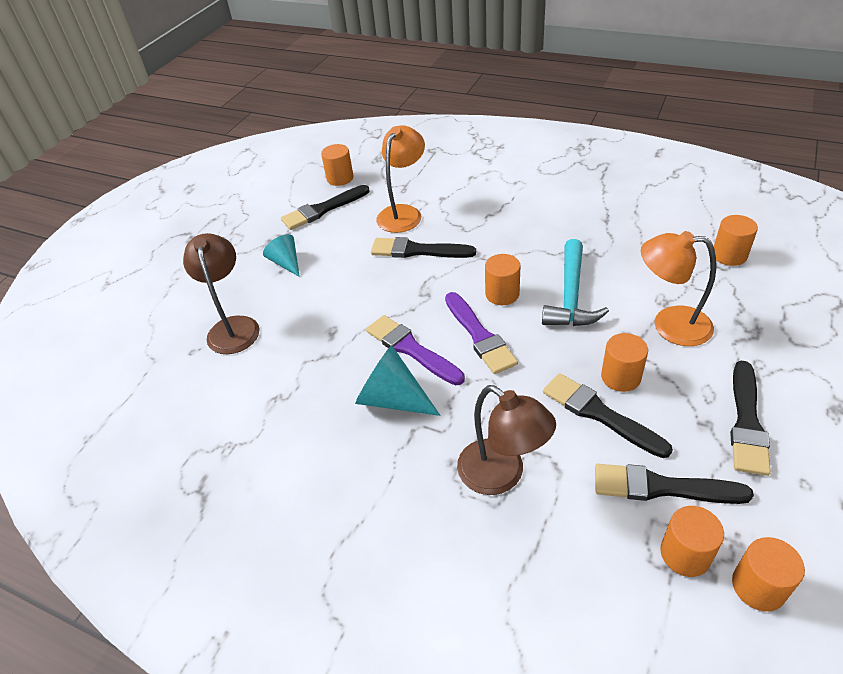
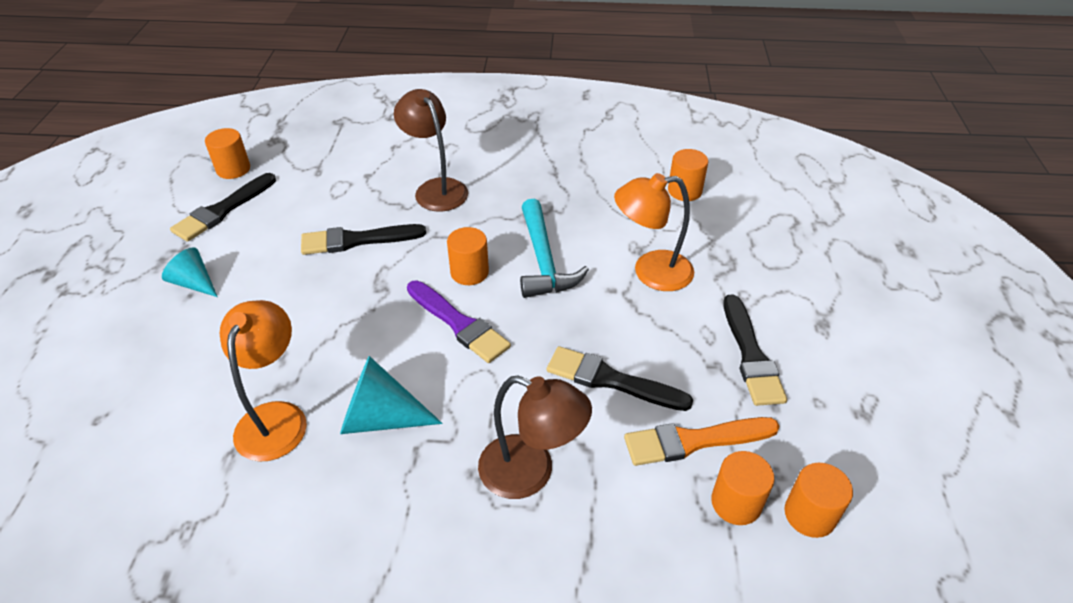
camera: 25 degrees left, 0 degrees up
(233, 327) = (146, 376): brown lamp -> brown lamp (436, 189)
(403, 213) = (326, 199): orange lamp -> orange lamp (276, 417)
(411, 349) = (385, 355): purple brush -> none
(620, 377) = (620, 336): orange cylinder -> none
(661, 487) = (694, 441): black brush -> orange brush

